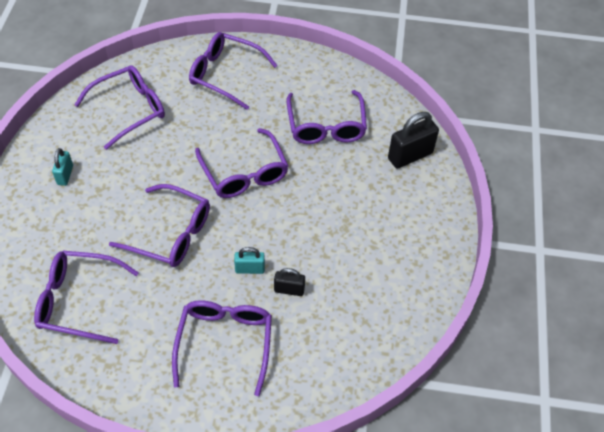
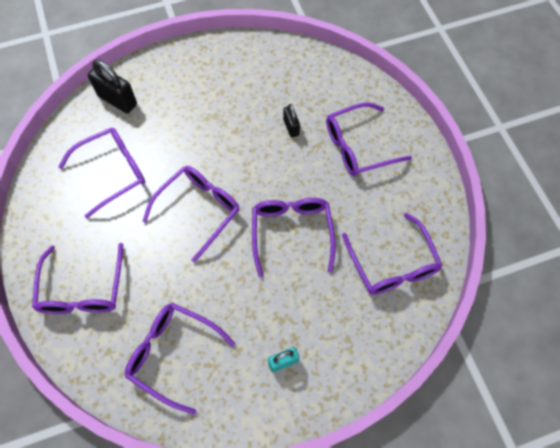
camera: 115 degrees left, 10 degrees up
(250, 269) = (289, 160): turquoise padlock -> none

